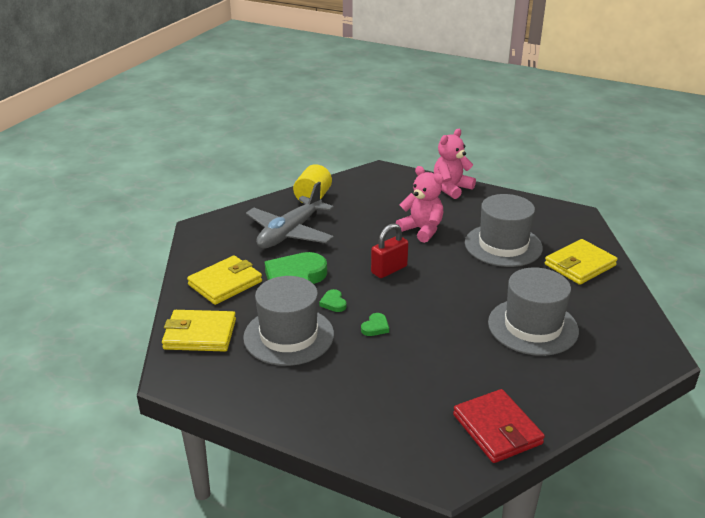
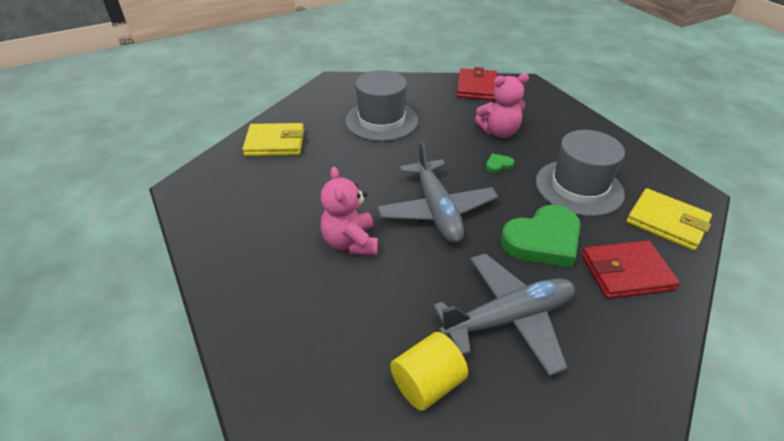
camera: 145 degrees left, 10 degrees up
(225, 283) = (626, 272): yellow wallet -> red wallet
(333, 303) = (519, 200): green heart -> none
(389, 270) = (436, 210): red padlock -> grey plane
(451, 188) = (231, 292): pink teddy bear -> pink teddy bear (499, 132)
(503, 245) = (302, 187): grey hat -> none

